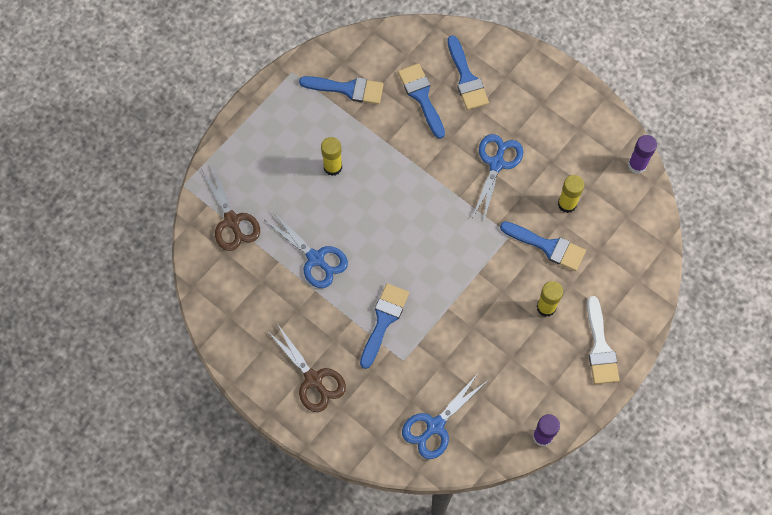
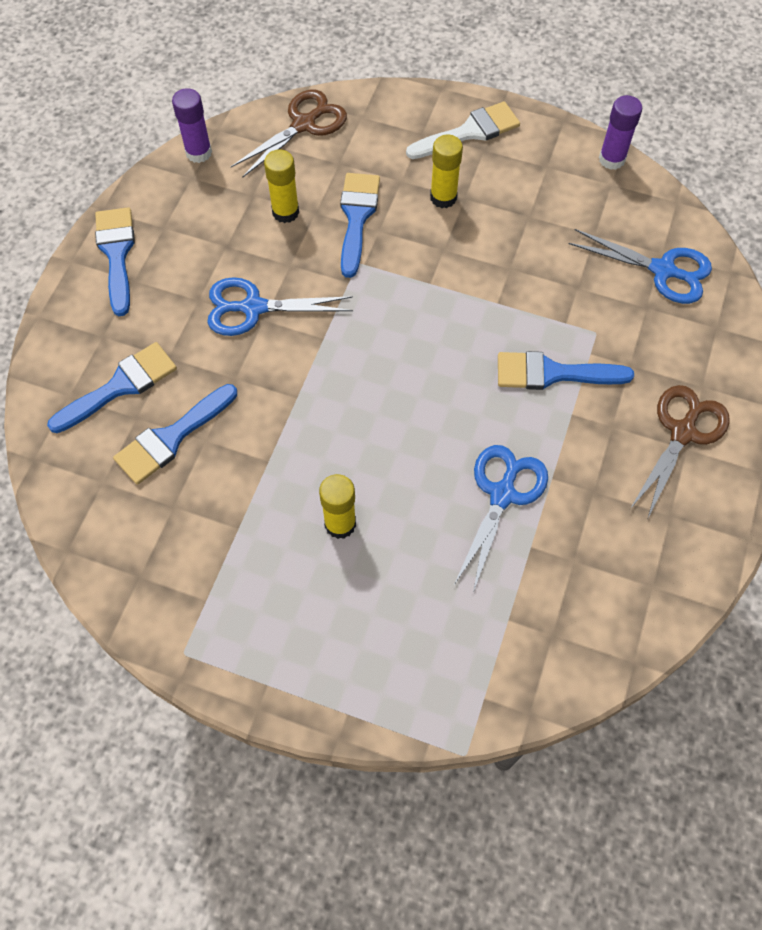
camera: 110 degrees left, 5 degrees down
(232, 221) = (495, 644): brown scissors -> brown scissors (304, 124)
(347, 89) = (190, 551): blue brush -> blue brush (117, 254)

